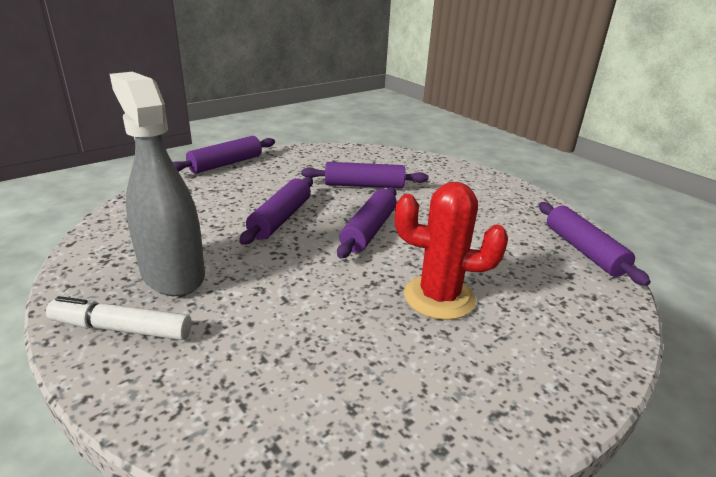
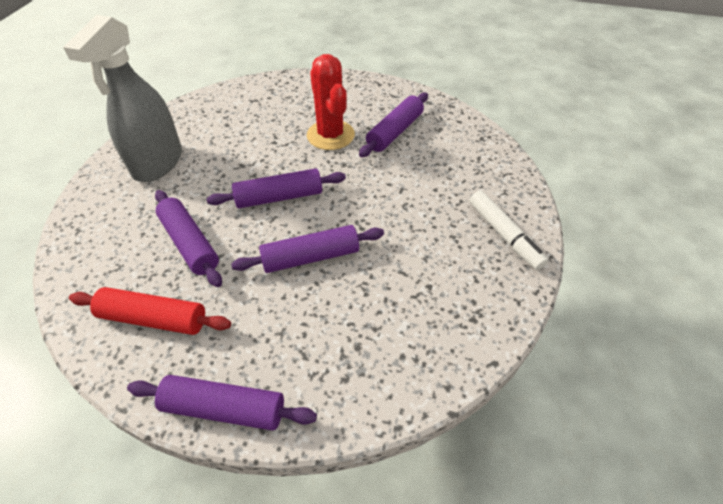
camera: 125 degrees left, 20 degrees up
(172, 274) = (443, 258): grey spray bottle -> grey spray bottle (158, 163)
(315, 163) = (154, 318): none -> red rolling pin
(583, 251) = (215, 101): purple rolling pin -> purple rolling pin (395, 132)

